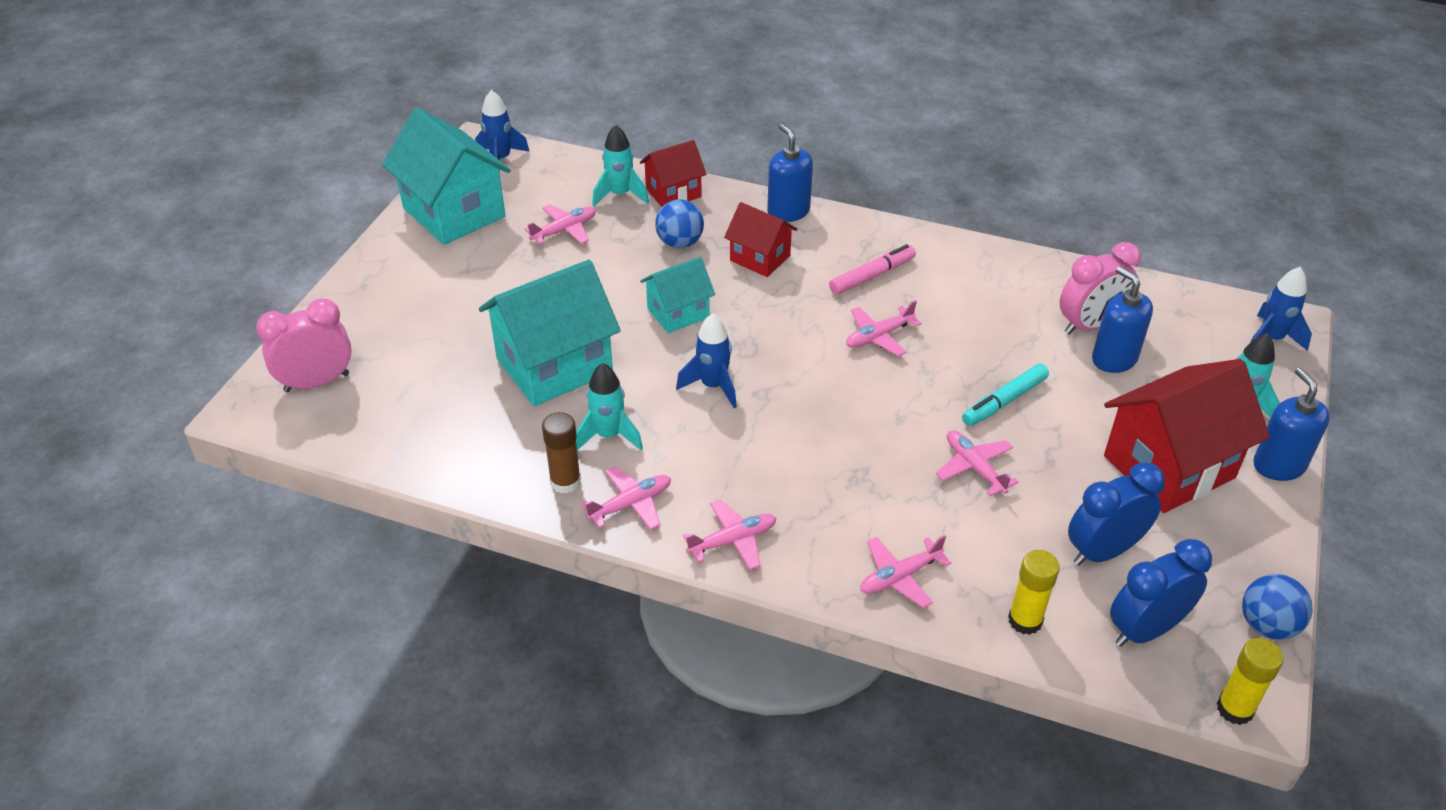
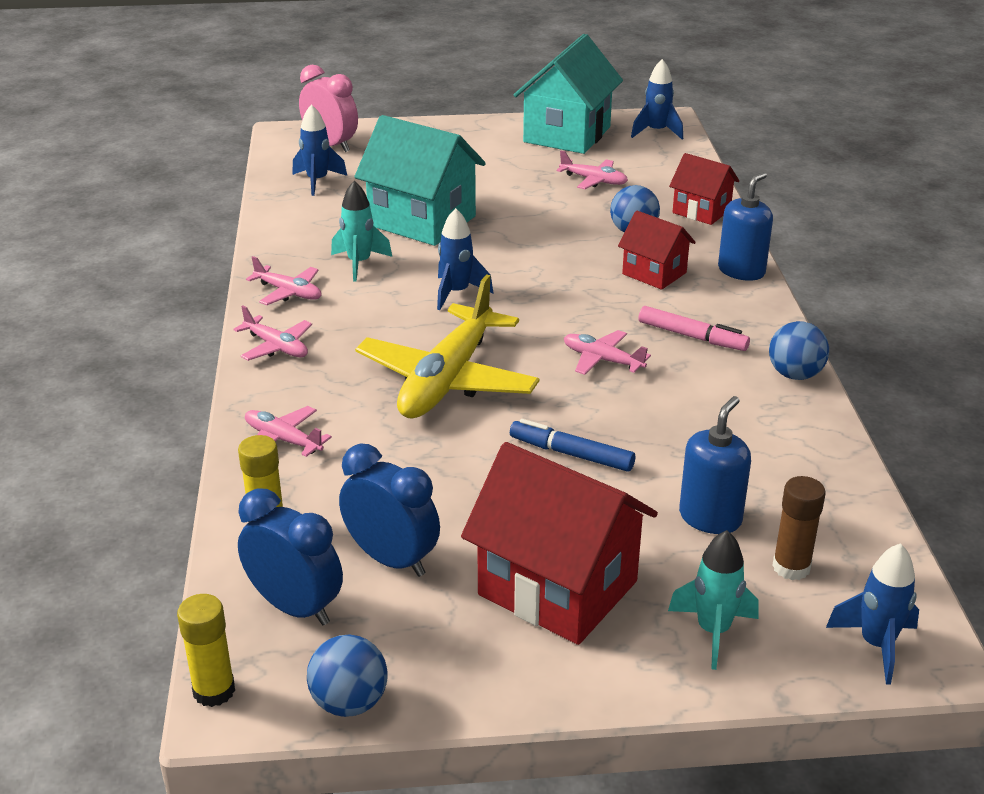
camera: 65 degrees right, 10 degrees down
(398, 417) = (317, 181): none -> blue rocket
(565, 482) = (295, 260): brown glue stick -> brown glue stick (791, 567)
(620, 195) = (669, 190): turquoise rocket -> none
(678, 313) = (537, 254): turquoise house -> none
(760, 258) = (654, 273): red house -> red house turned 60 degrees counterclockwise
(858, 438) = (447, 380): none -> yellow plane
(954, 247) = (795, 375): none -> blue ball
(974, 467) = (457, 454): pink plane -> none
(1004, 401) = (571, 454): turquoise marker -> blue marker
(1089, 325) = (753, 490): pink clock -> none
(1278, 465) = (629, 681): blue soap dispenser -> none

